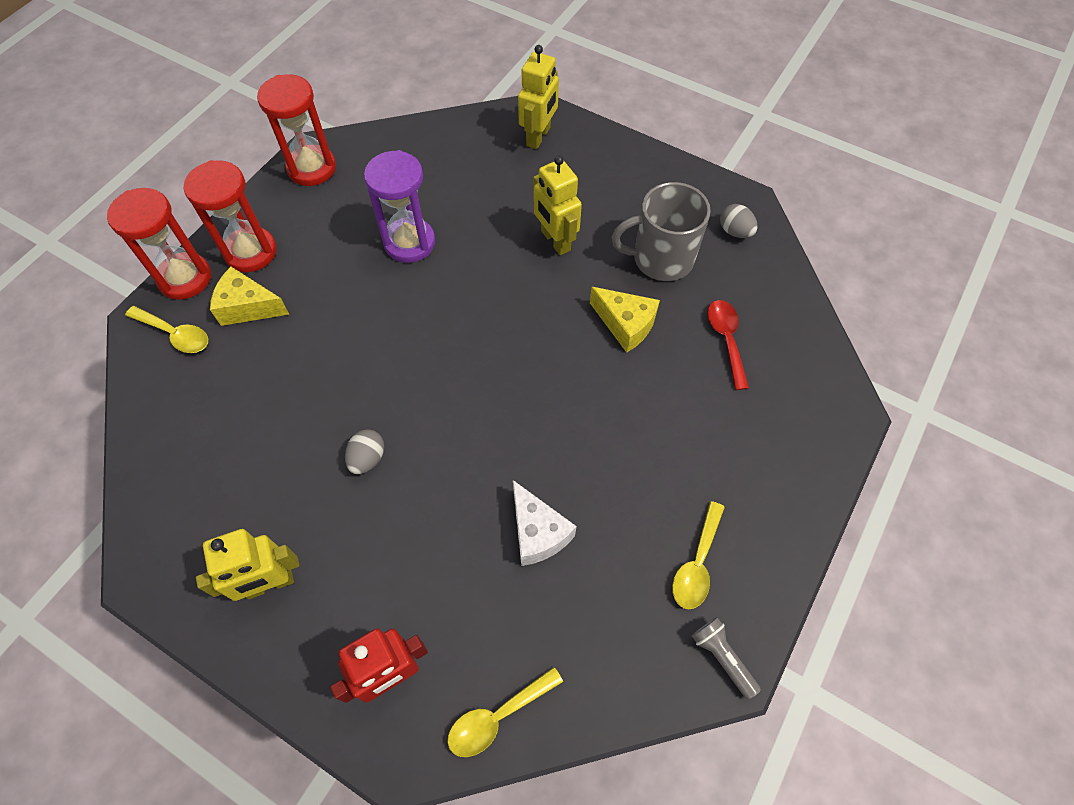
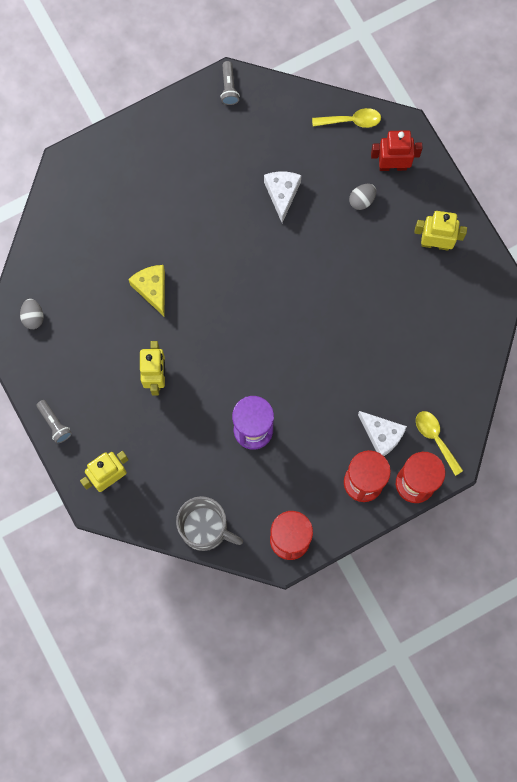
camera: 150 degrees left, 15 degrees up
(248, 307) = (382, 435): yellow cheese -> white cheese
(367, 458) = (353, 286): grey egg -> grey egg (362, 200)
(630, 153) = (54, 424): none -> grey flashlight
(661, 259) = (96, 324): grey mug -> grey mug (205, 528)
(697, 564) = (210, 134): yellow spoon -> none
(726, 339) = (99, 245): red spoon -> none

